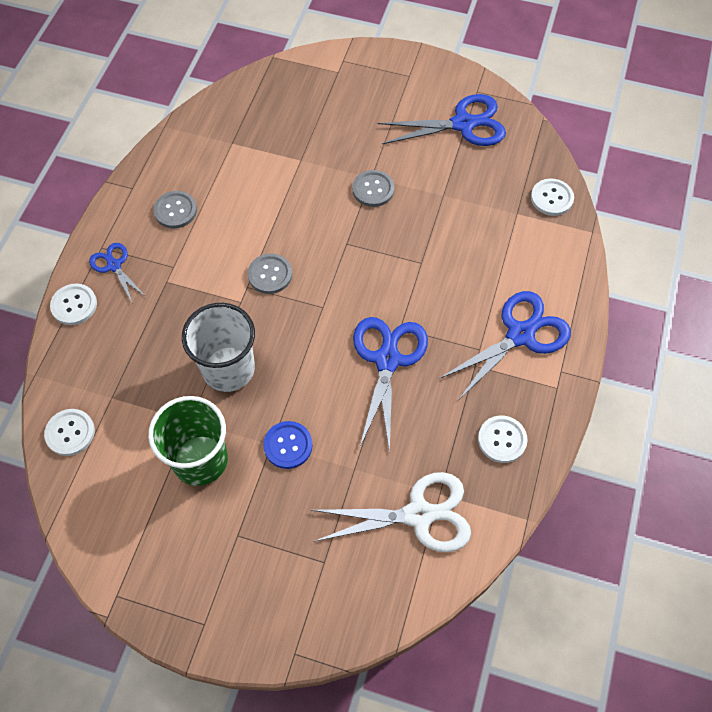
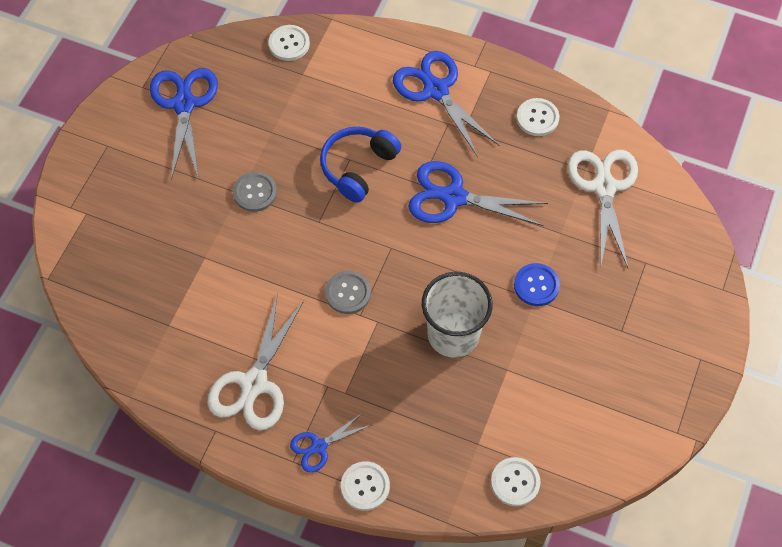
camera: 85 degrees left, 0 degrees up
(175, 210) = (254, 384): grey button -> white scissors
(200, 460) = (548, 361): green cup -> none
(412, 271) = (358, 167): none -> blue headphones

